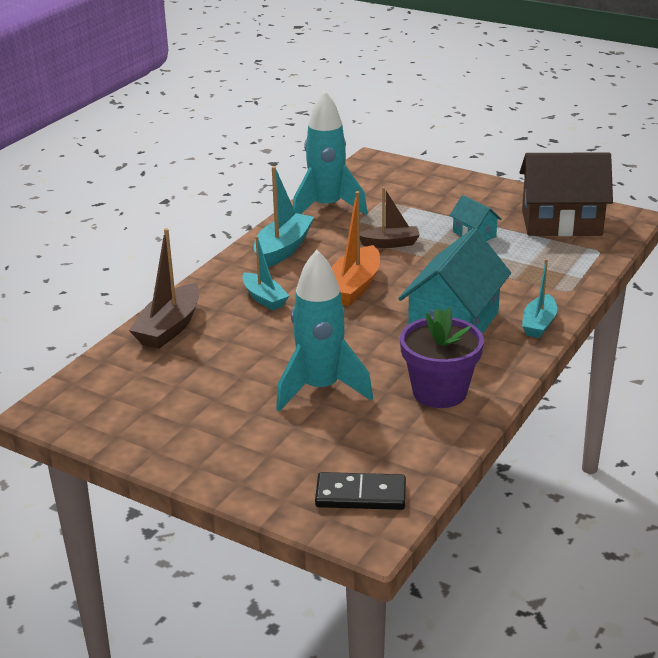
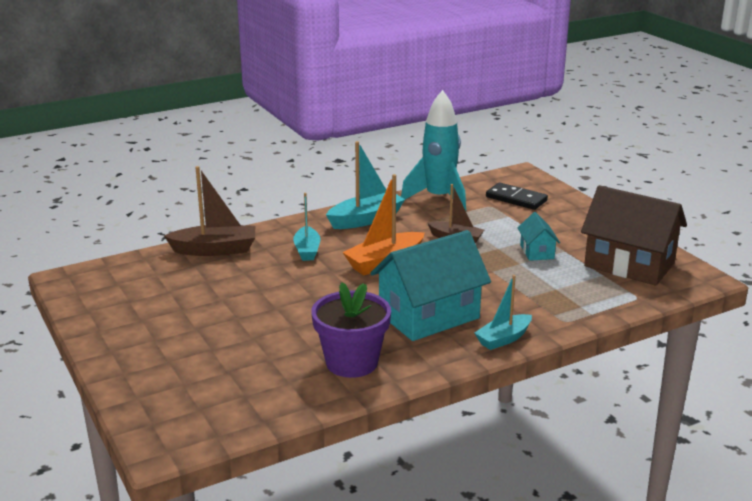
camera: 30 degrees right, 5 degrees down
(169, 328) = (215, 250): brown boat -> brown boat turned 150 degrees counterclockwise
(320, 389) = (264, 328): turquoise rocket -> none
(360, 495) = (194, 416): black domino -> black domino (516, 199)

